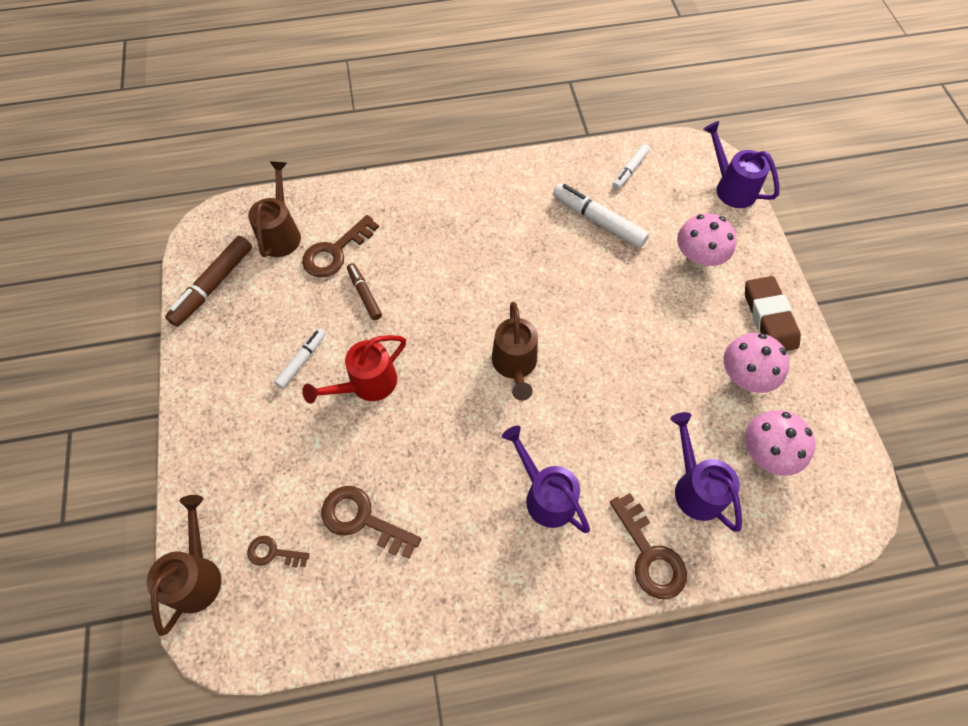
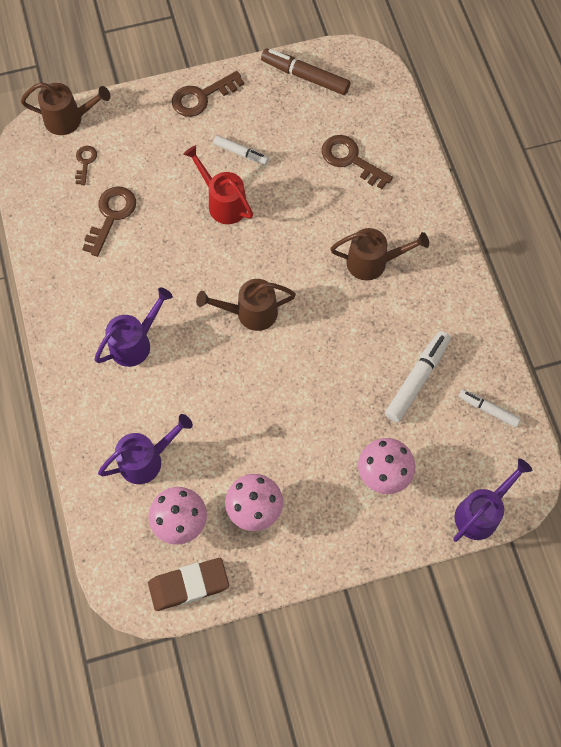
camera: 85 degrees right, 5 degrees up
(281, 233) = (365, 115): brown watering can -> brown watering can (373, 262)
(364, 294) = (309, 188): brown marker -> none
(649, 554) = (90, 422): brown key -> brown key (202, 97)
(769, 317) = (321, 537): brown eraser -> brown eraser (189, 585)

